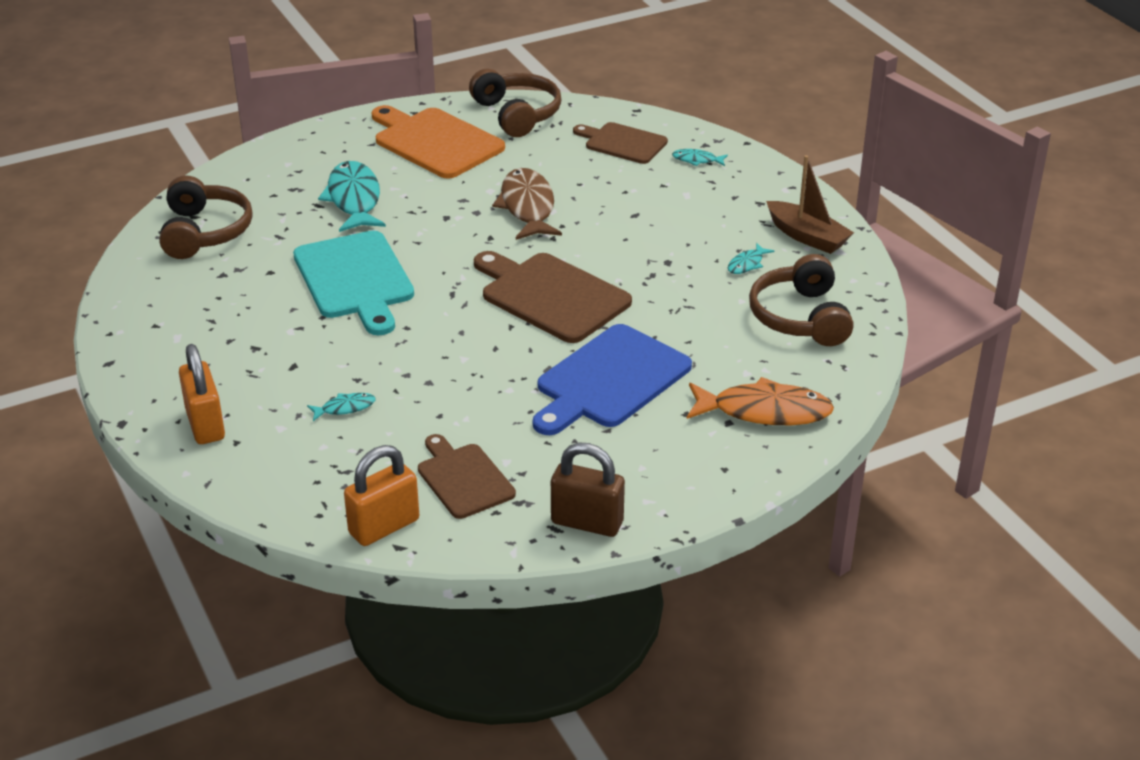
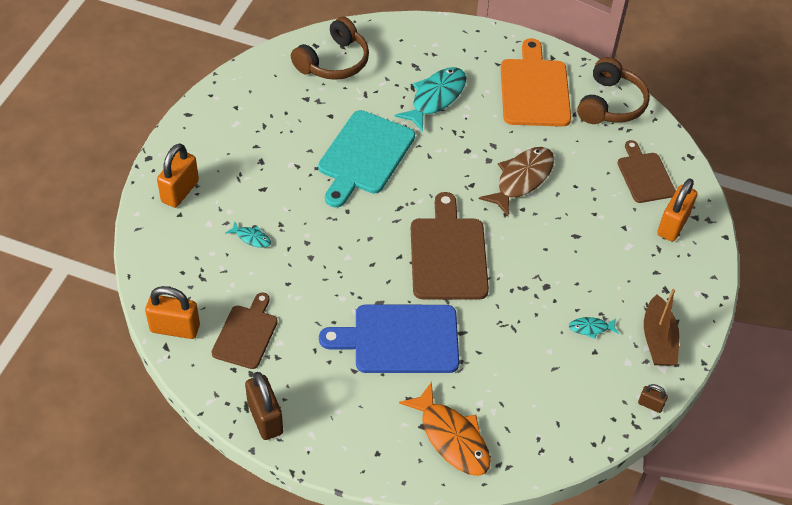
camera: 45 degrees right, 15 degrees up
(697, 160) = (672, 225): turquoise fish -> orange padlock
(800, 317) = (566, 394): brown headphones -> none
(869, 279) = (650, 404): none -> brown padlock

